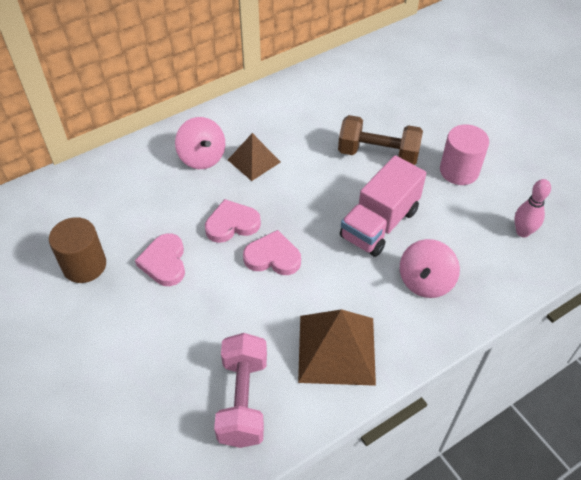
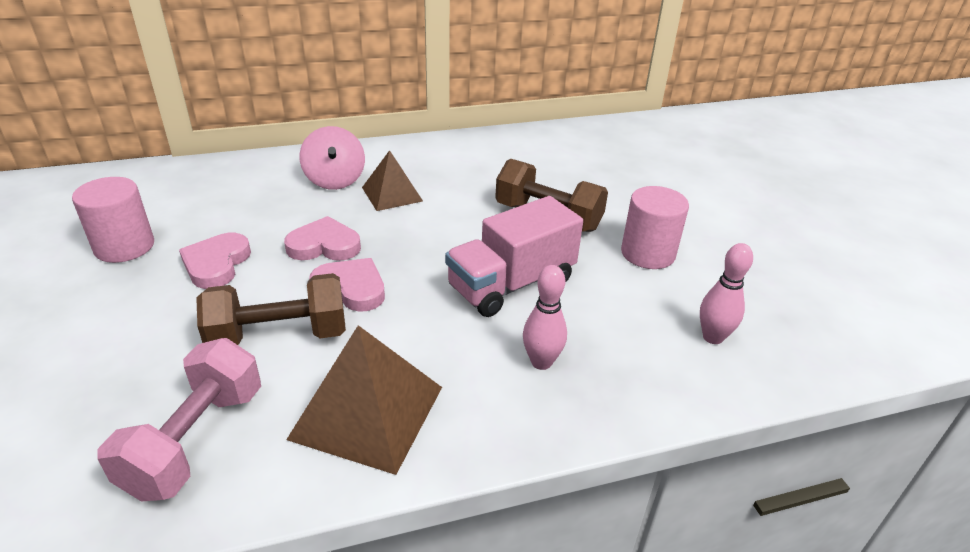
camera: 15 degrees right, 15 degrees down
(84, 265) = (124, 246): brown cylinder -> pink cylinder
(247, 310) = (279, 336): none -> brown dumbbell
(425, 281) = (541, 362): pink spinning top -> pink bowling pin

